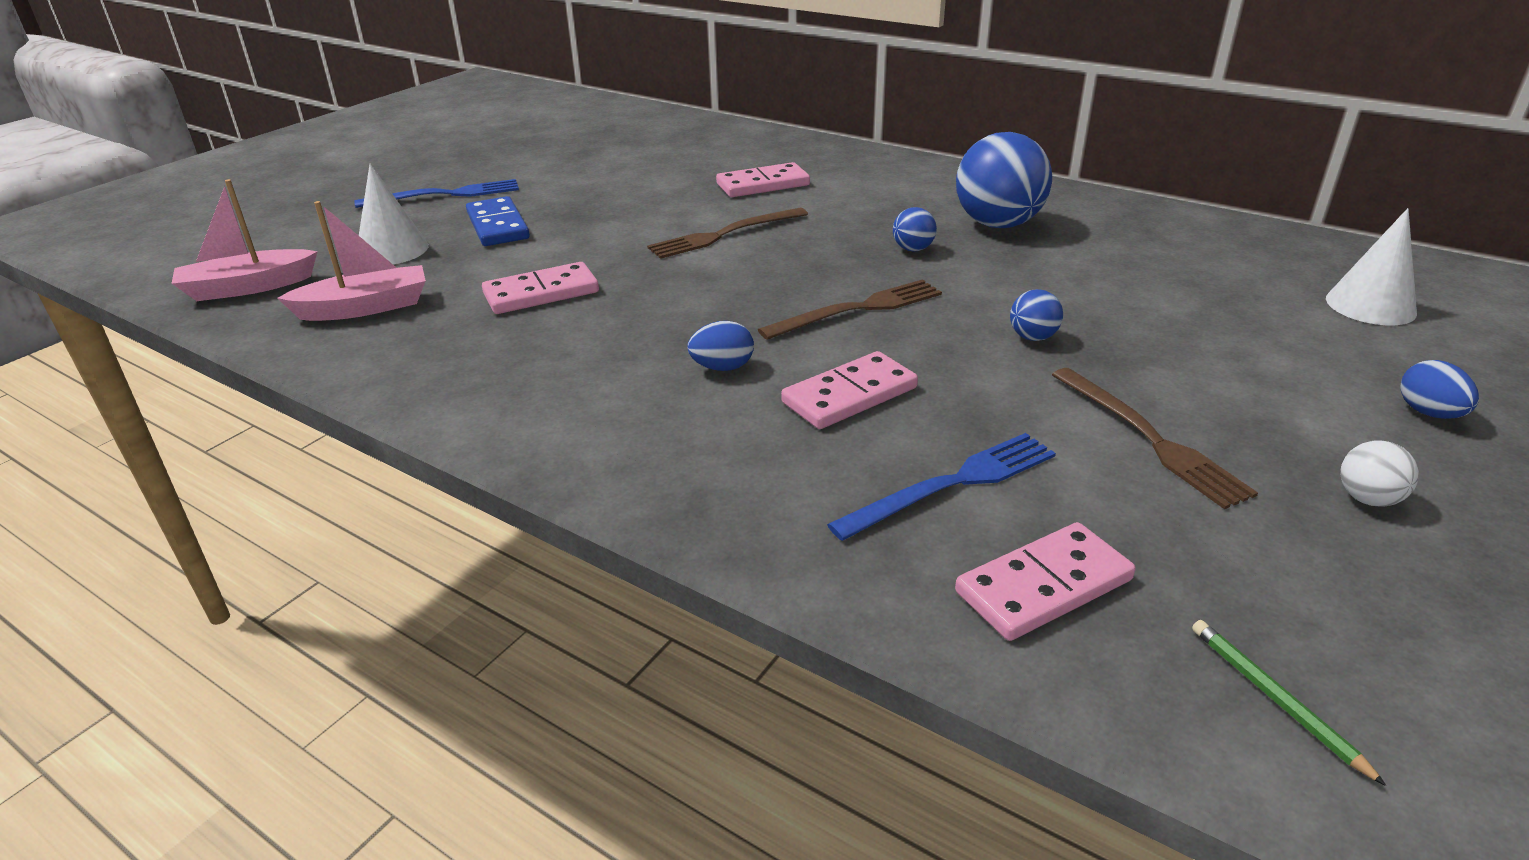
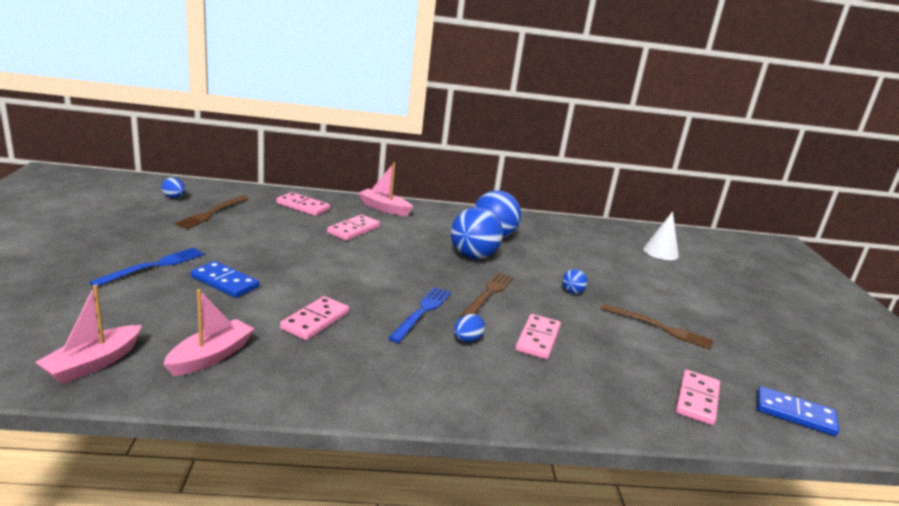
camera: 40 degrees left, 10 degrees down
(392, 250) = (171, 313): white cone -> none
(724, 234) = (372, 264): brown fork -> brown fork (212, 213)
(731, 145) = (303, 206): none -> pink domino
(855, 160) = (384, 208): none -> pink boat
(913, 249) = (473, 256): blue ball -> blue ball, size x2.22
(952, 484) = (622, 368): blue fork -> blue fork (422, 312)
(1276, 699) = (794, 414): green pencil -> blue domino
(1367, 499) = (740, 332): white ball -> none
(1428, 413) = (720, 293): blue egg -> blue egg (174, 197)

